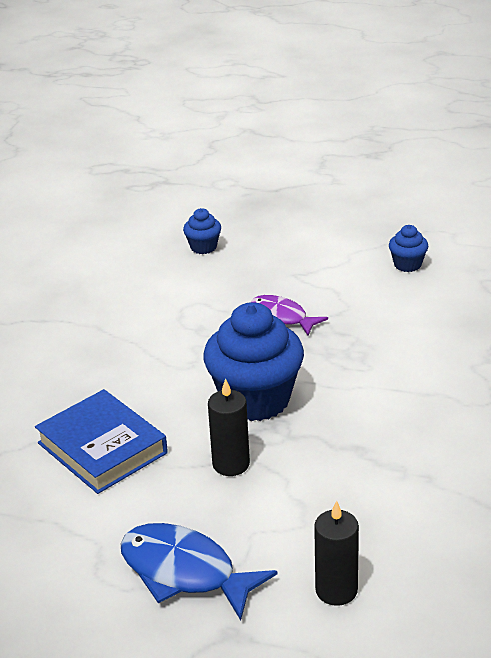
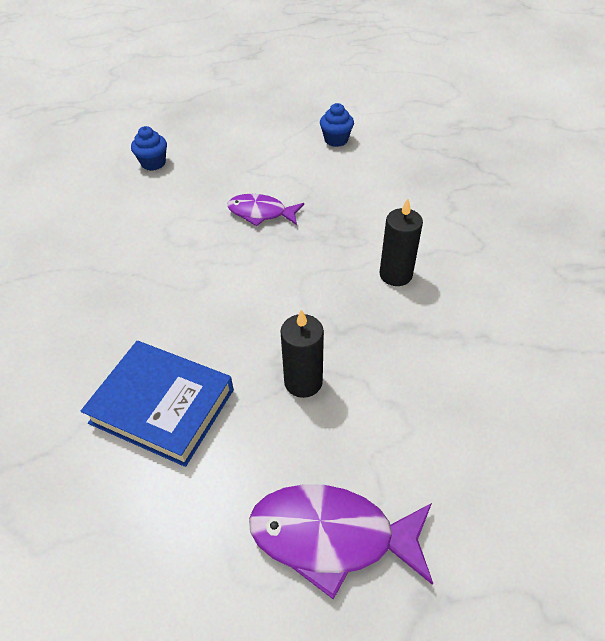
camera: 25 degrees left, 15 degrees up
(185, 572) = (332, 536): blue fish -> purple fish
(255, 400) = (286, 303): blue cupcake -> none
(336, 590) = (491, 498): black candle -> black candle (395, 275)

